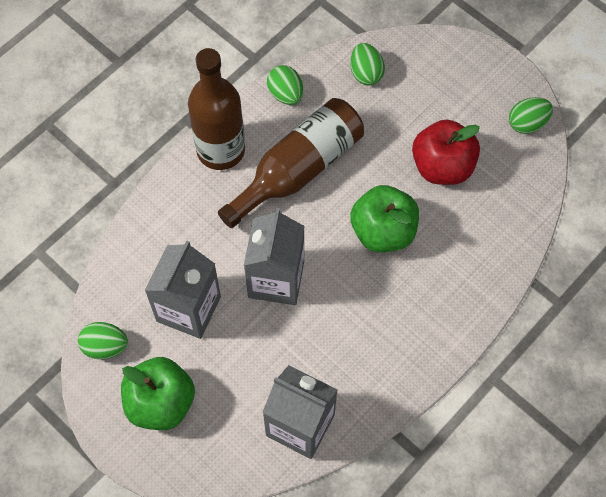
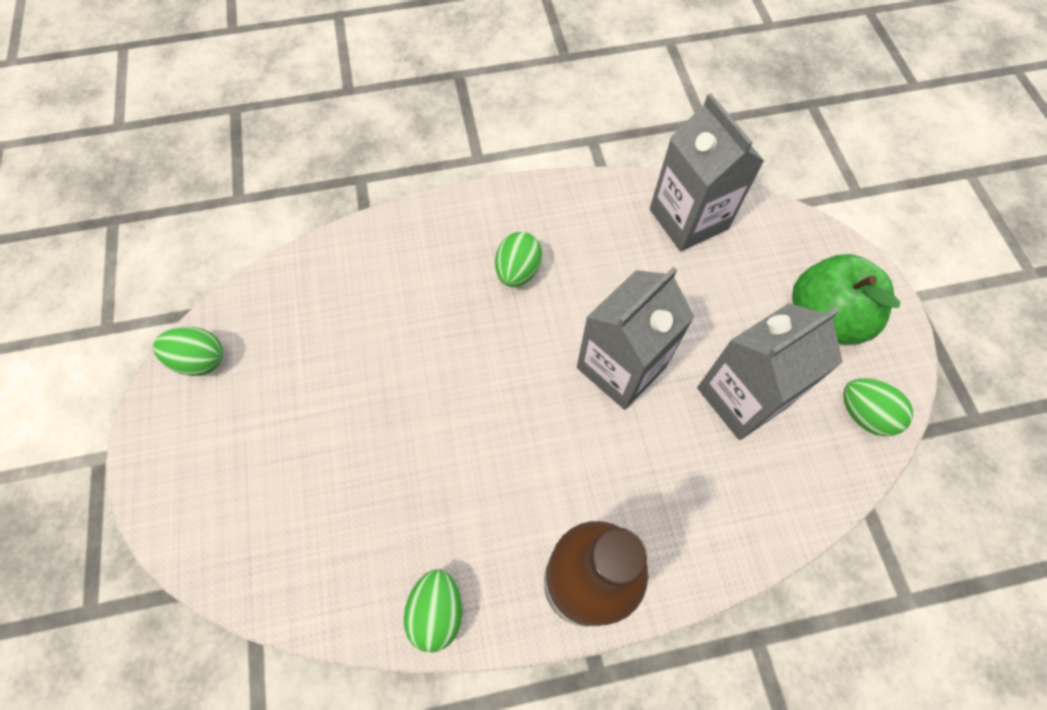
camera: 145 degrees left, 0 degrees up
(298, 169) = (502, 484): brown bottle -> none
(366, 73) = (310, 566): green egg -> green egg (518, 271)
(383, 231) = (465, 344): green apple -> none
(442, 166) = (337, 373): red apple -> none

